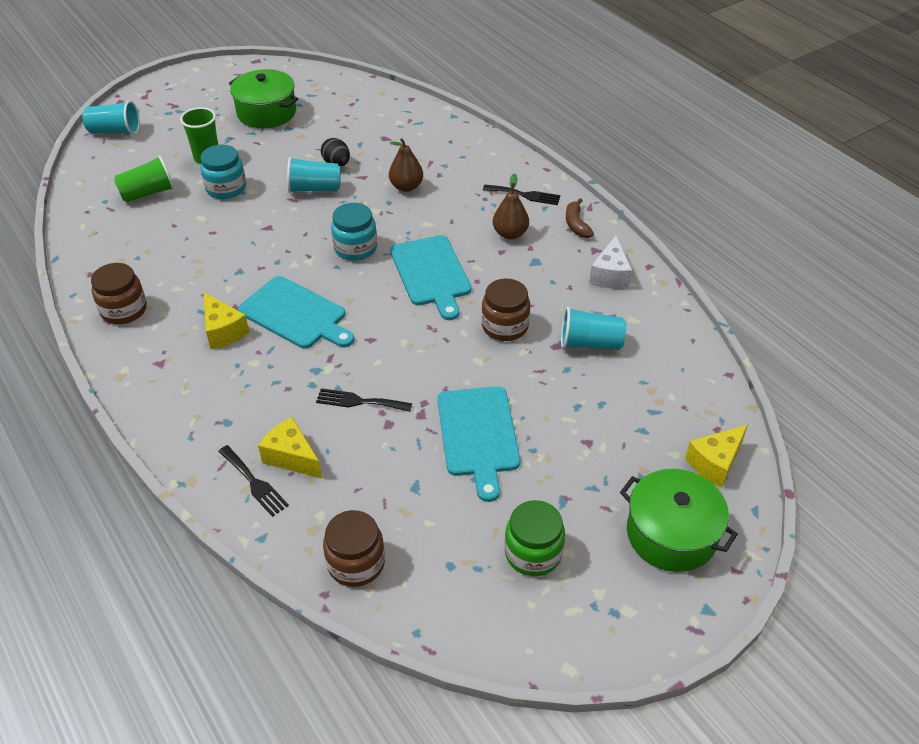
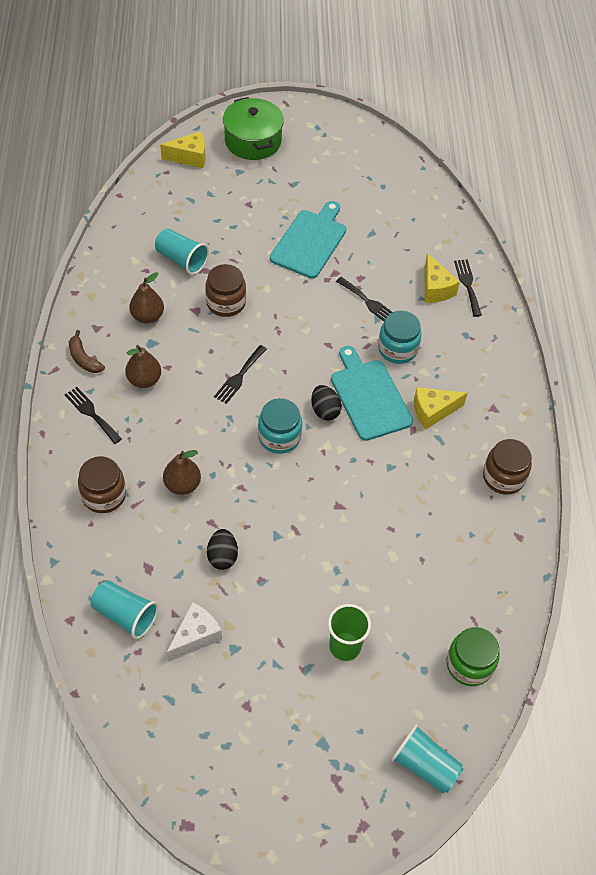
camera: 150 degrees left, 10 degrees up
(148, 193) = (428, 623): green cup -> none
(223, 331) = (433, 411): yellow cheese -> yellow cheese turned 105 degrees counterclockwise
(226, 188) = (349, 584): turquoise jar -> turquoise jar (397, 349)
(266, 112) = (239, 694): green pot -> none
(314, 189) = (266, 532): turquoise cup -> turquoise cup (125, 615)
(330, 284) = (325, 410): none -> black egg
(356, 563) = (433, 212): brown jar -> brown jar (104, 495)
(431, 274) = (239, 376): turquoise cutting board -> black fork
(533, 553) = (334, 169): green jar -> green jar (469, 664)
(563, 279) = (147, 316): none -> brown pear
(576, 224) = (84, 359): brown banana -> brown banana turned 120 degrees clockwise
(610, 275) = (110, 300): white cheese -> white cheese (195, 636)

